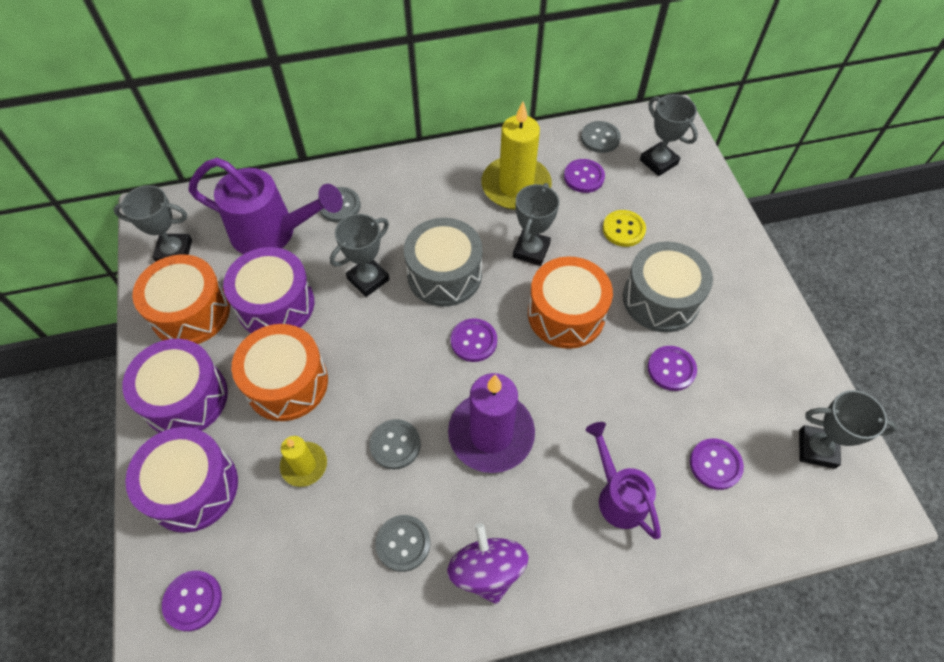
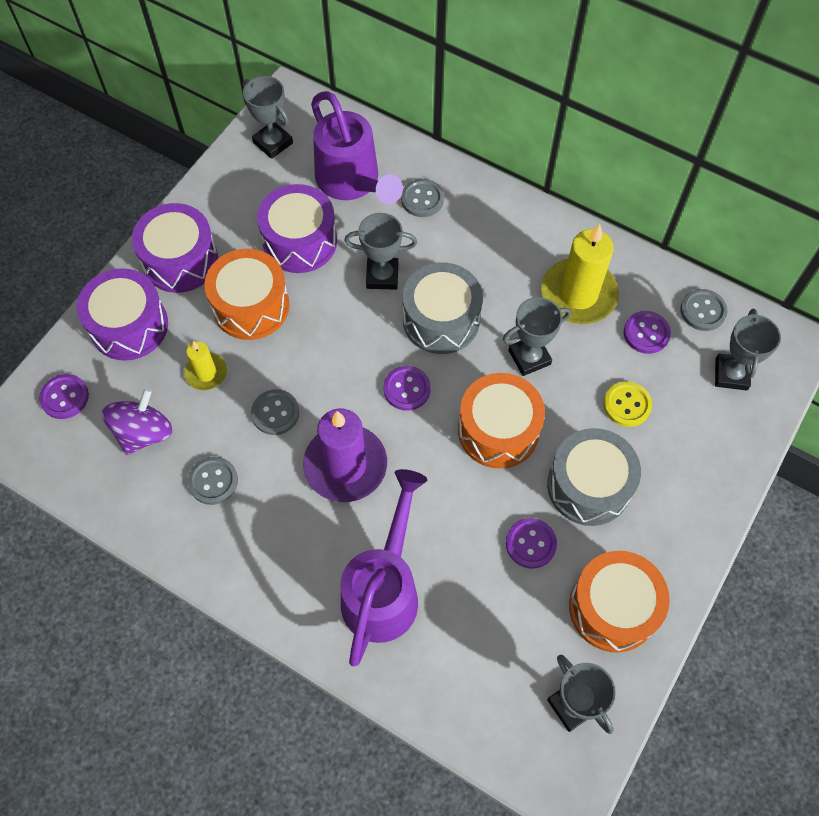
camera: 45 degrees right, 5 degrees up
(191, 312) = (240, 200): orange drum -> orange drum (613, 608)
(487, 570) = (245, 549): purple spinning top -> purple spinning top (144, 433)
(618, 496) = (384, 589): purple watering can -> purple watering can, size x1.61
(715, 464) = (479, 638): purple button -> none

